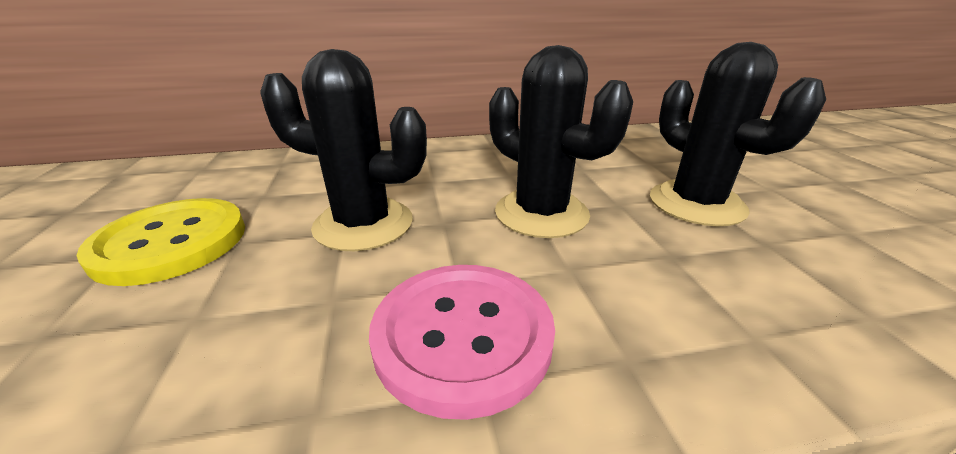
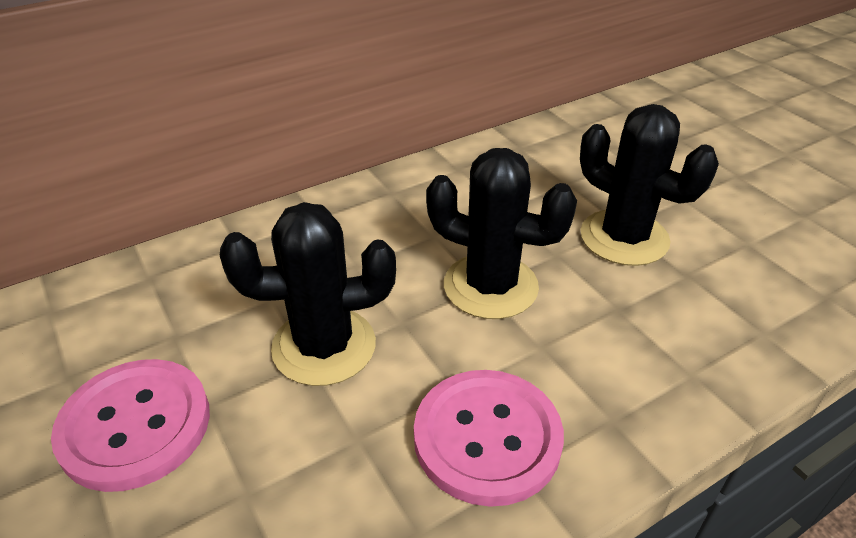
camera: 20 degrees left, 10 degrees up
(171, 242) = (135, 425): yellow button -> pink button

